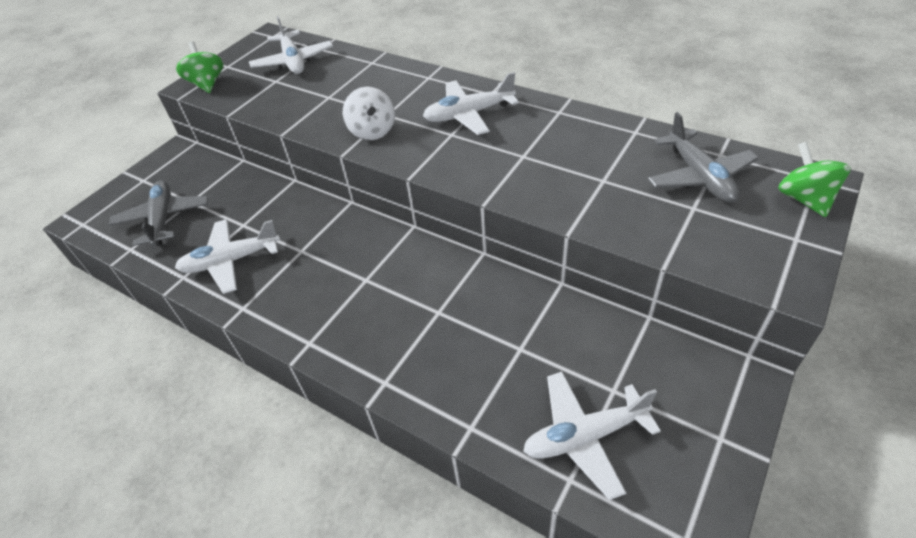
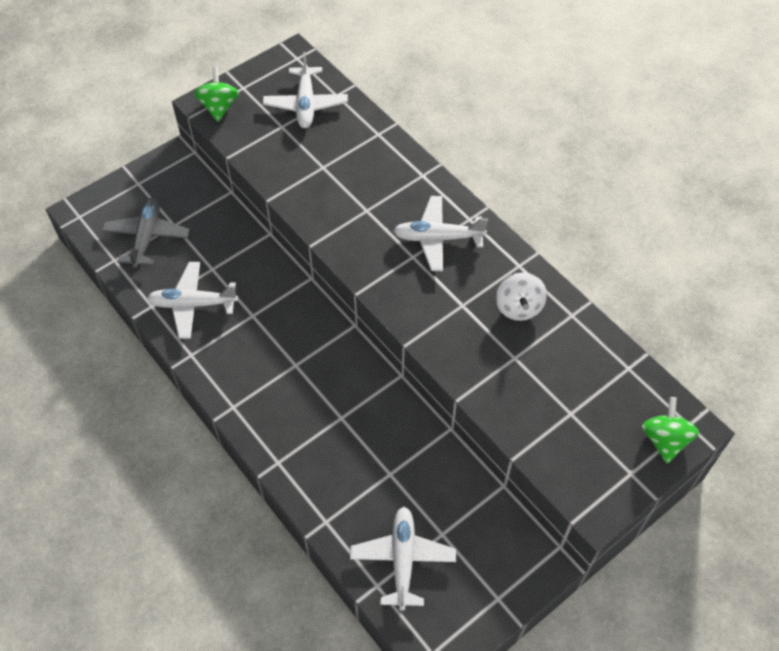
camera: 15 degrees right, 10 degrees up
(372, 131) = (346, 226): white spinning top -> white spinning top (518, 307)
(585, 436) = (403, 559): white plane -> white plane turned 90 degrees clockwise
(699, 176) = (595, 384): grey plane -> none

